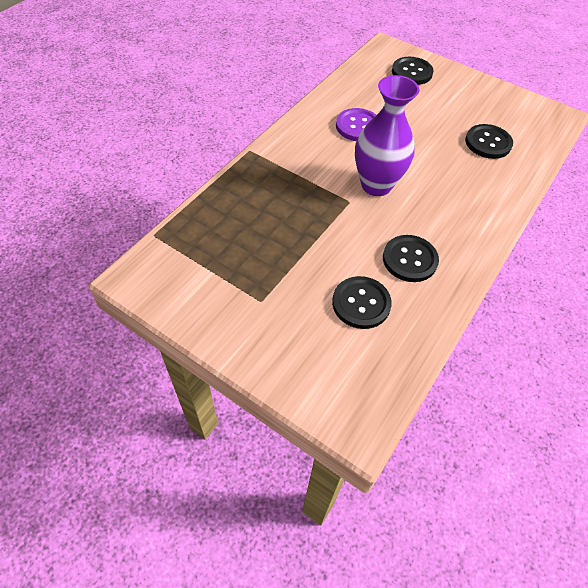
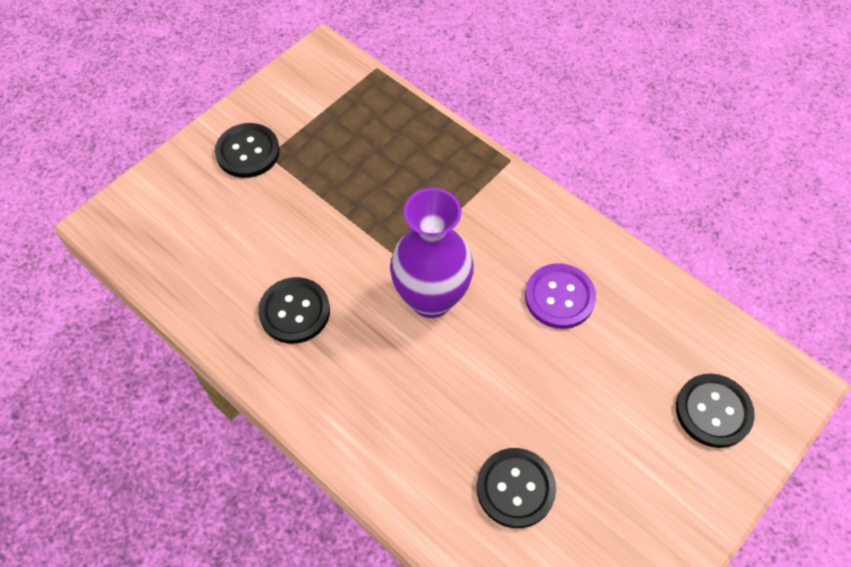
camera: 100 degrees right, 5 degrees up
(361, 303) = (242, 247): black button -> black button (248, 152)

